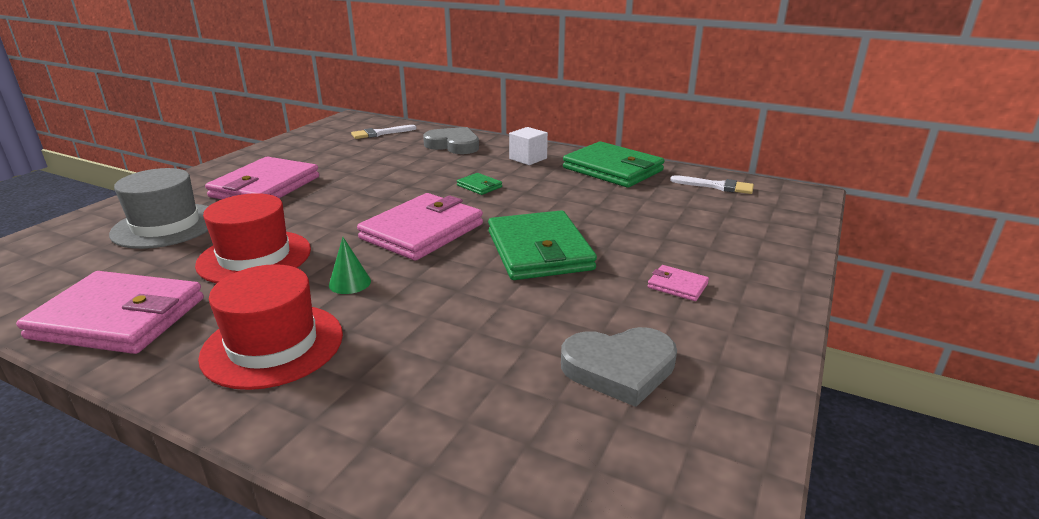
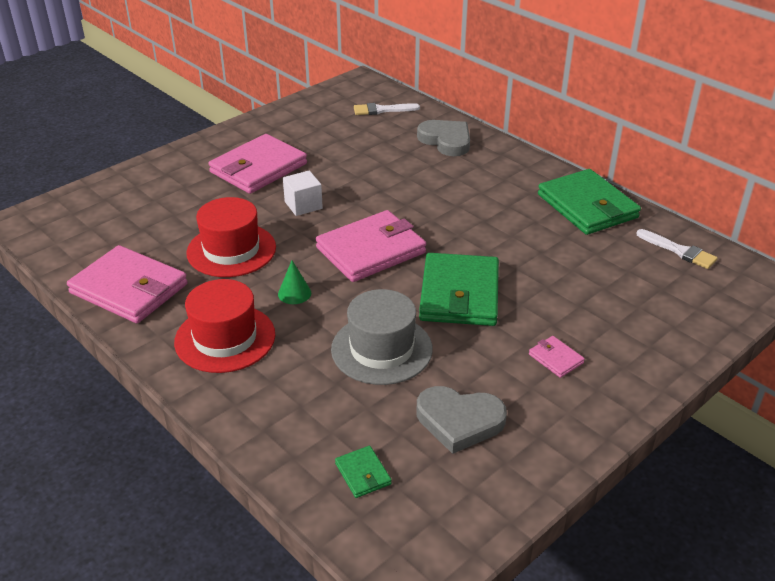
camera: 20 degrees right, 10 degrees up
(166, 226) = (172, 200): grey hat -> grey hat (381, 349)
(479, 186) = (445, 204): green wallet -> green wallet (363, 474)
(528, 158) = (510, 174): white cube -> white cube (303, 205)

